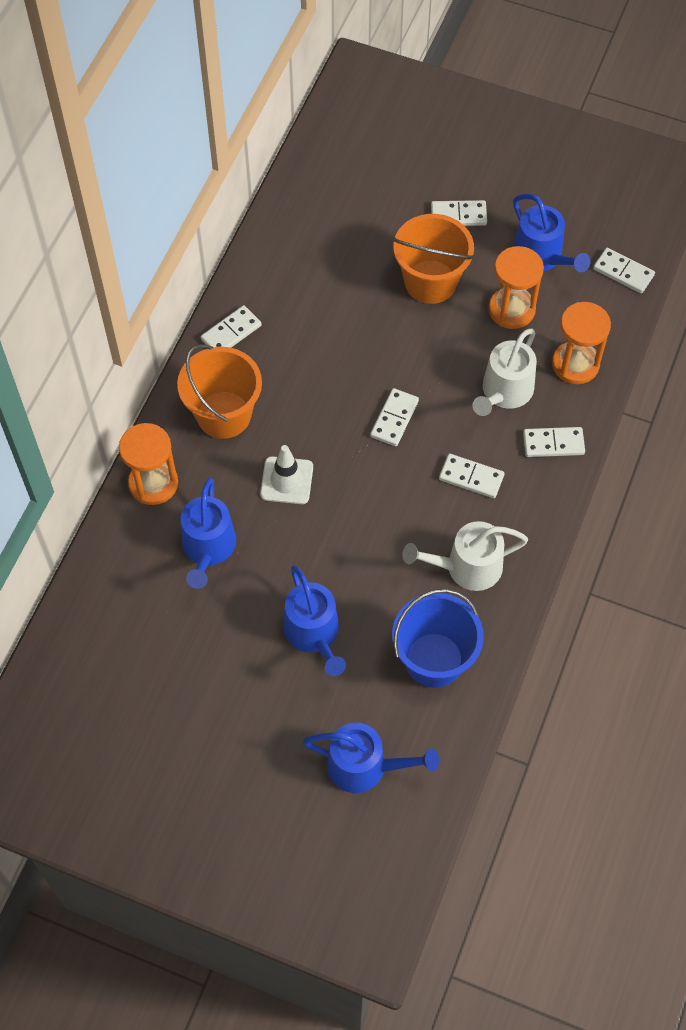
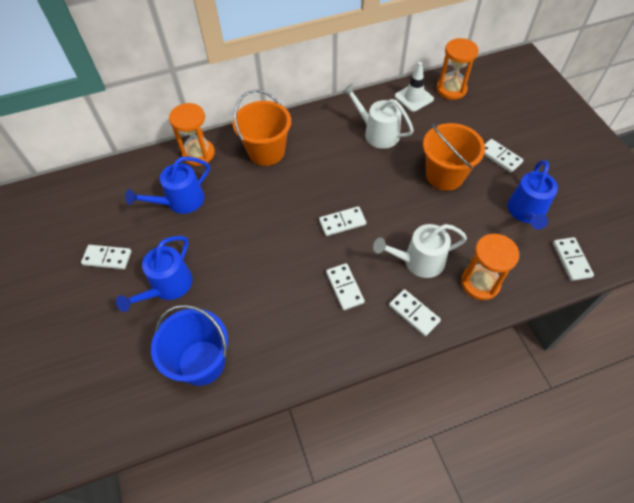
camera: 50 degrees right, 5 degrees down
(231, 332) = (316, 121): white domino -> white domino (107, 258)
(286, 480) = (254, 204): white traffic cone -> white traffic cone (414, 98)
(364, 766) = (96, 379): blue watering can -> none
(467, 567) = (282, 332): white watering can -> white watering can (377, 133)
(511, 309) = (475, 224): orange hourglass -> orange hourglass (451, 89)

